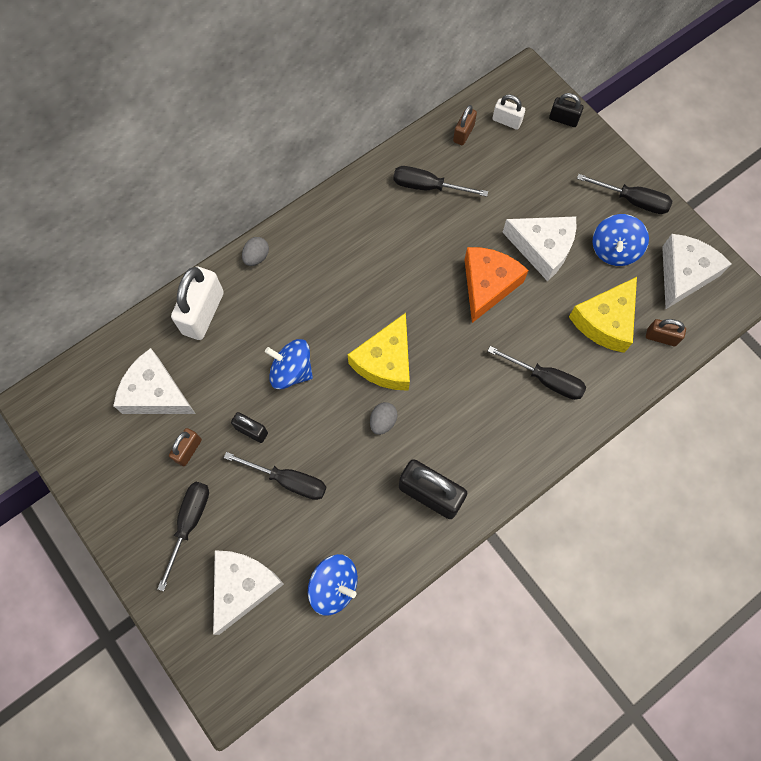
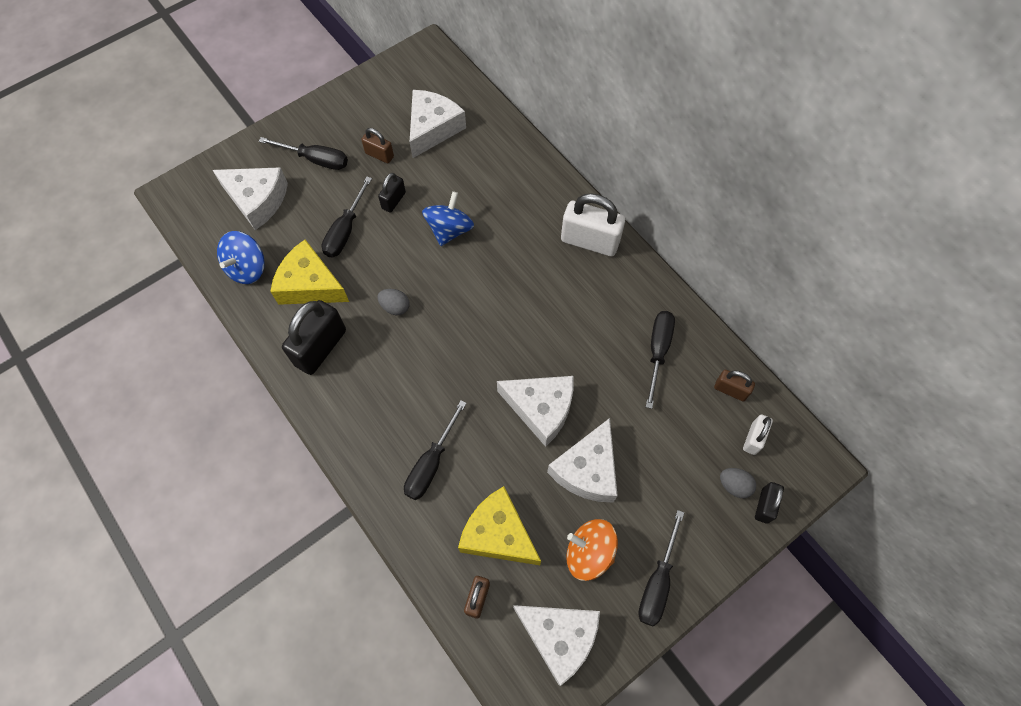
camera: 90 degrees right, 5 degrees down
(203, 313) = (508, 158): white padlock -> white padlock (590, 241)
(256, 257) = (567, 197): grey egg -> grey egg (734, 485)
(386, 362) = (456, 309): yellow cheese -> yellow cheese (310, 285)
(487, 285) = (541, 409): orange cheese -> white cheese
(614, 250) = (589, 553): blue spinning top -> orange spinning top

